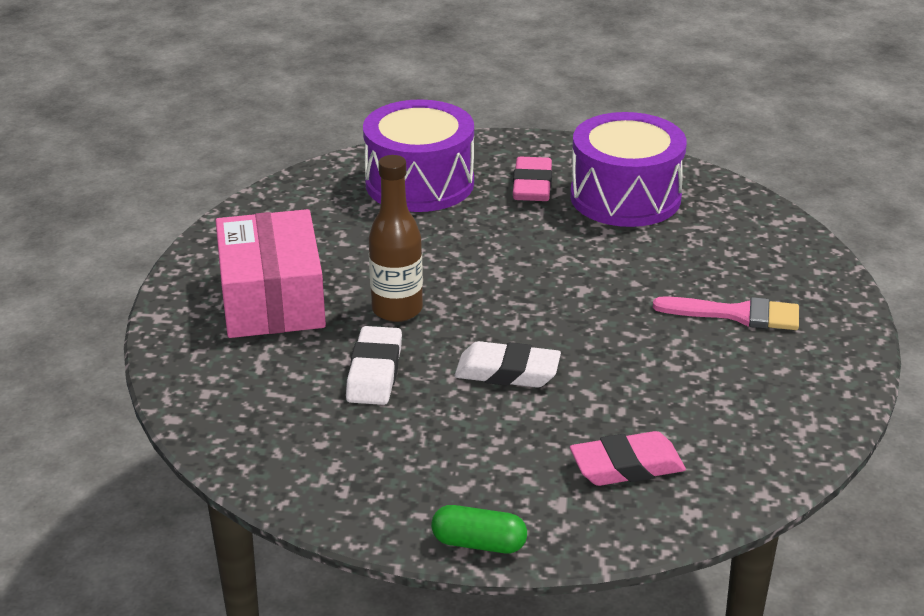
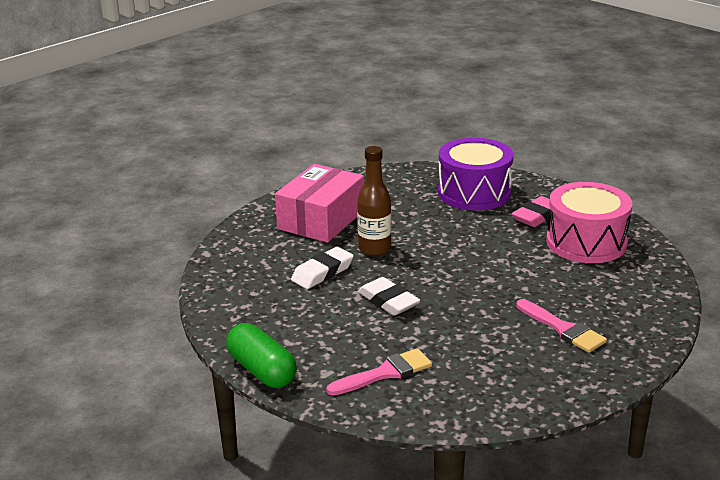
camera: 40 degrees right, 5 degrees down
(479, 543) = (262, 370): green capsule -> green capsule, size x1.55
(625, 197) = (586, 242): purple drum -> pink drum
(626, 466) = (385, 373): pink eraser -> pink brush

